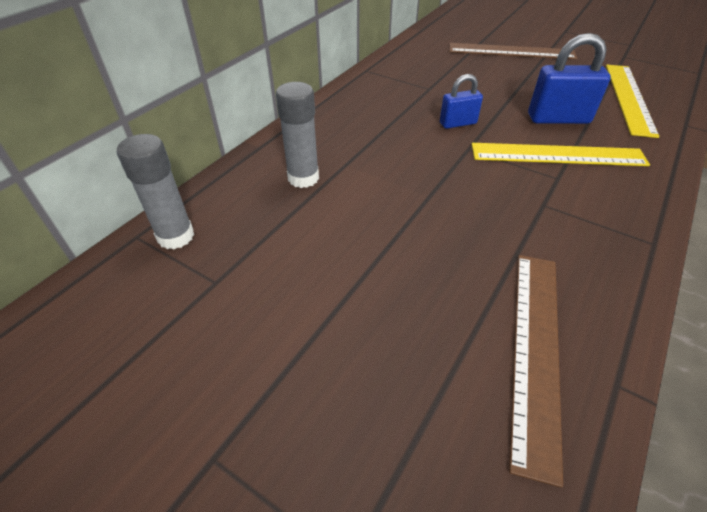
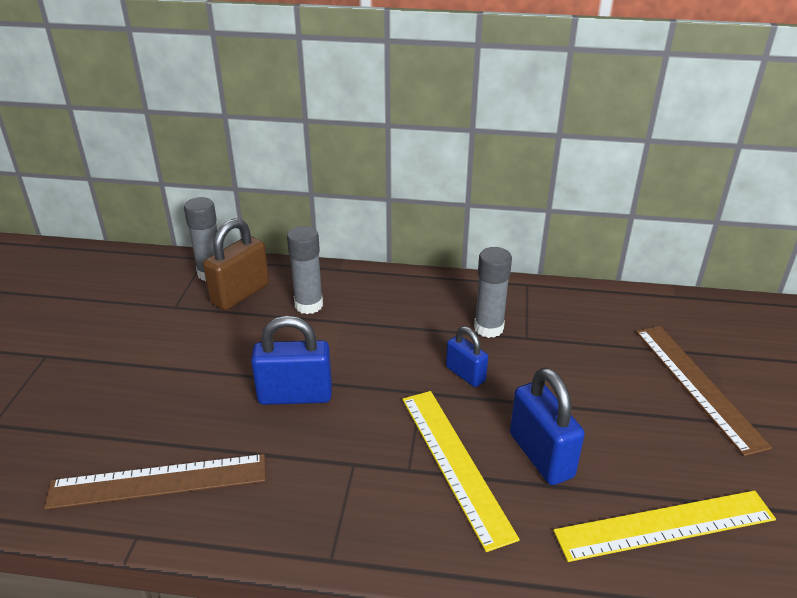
camera: 65 degrees right, 10 degrees down
(241, 221) = (240, 294): none -> brown padlock
(408, 99) = (488, 328): none -> grey glue stick
(439, 217) = (295, 395): none -> blue padlock

